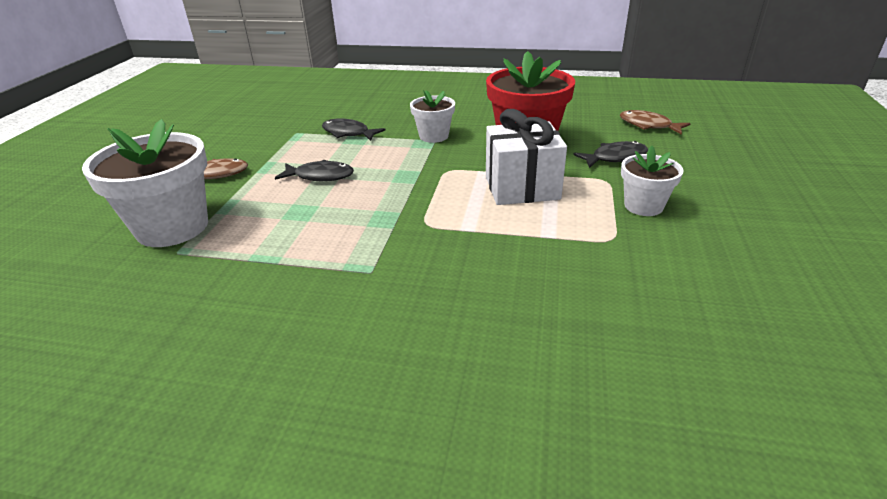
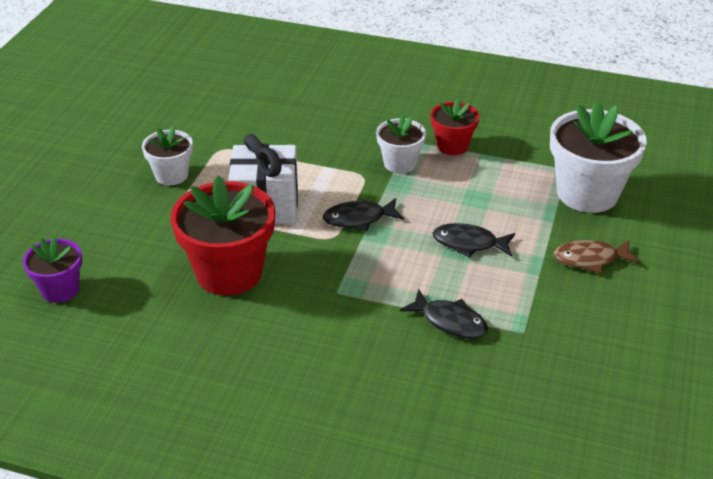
camera: 175 degrees left, 5 degrees up
(311, 270) = (452, 146): none -> red flower pot
(434, 136) = (337, 300): white flower pot -> white flower pot (400, 163)
(615, 158) = (147, 236): black fish -> black fish (358, 219)
(648, 125) = (60, 289): brown fish -> purple flower pot

